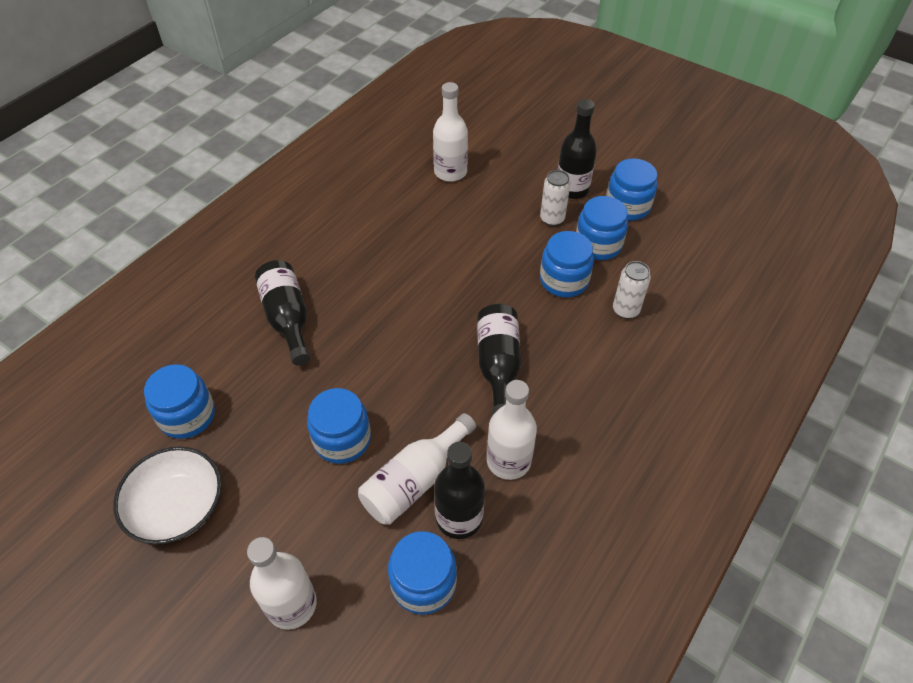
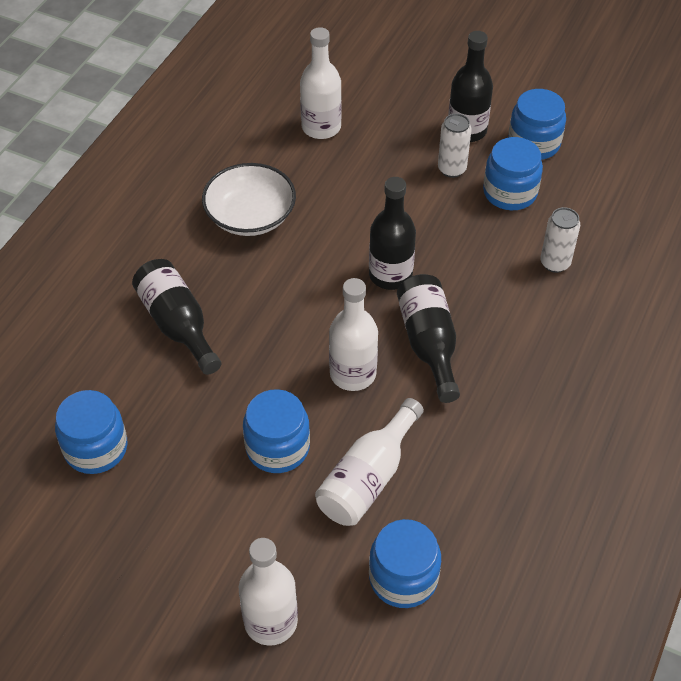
camera: 10 degrees left, 0 degrees up
(177, 506) = (116, 544): white bowl -> white bowl (250, 216)
(459, 518) = (424, 508): black bottle -> black bottle (390, 275)
(508, 461) = (463, 442): white bottle -> white bottle (353, 373)
(564, 280) = (480, 238): blue jar -> none

